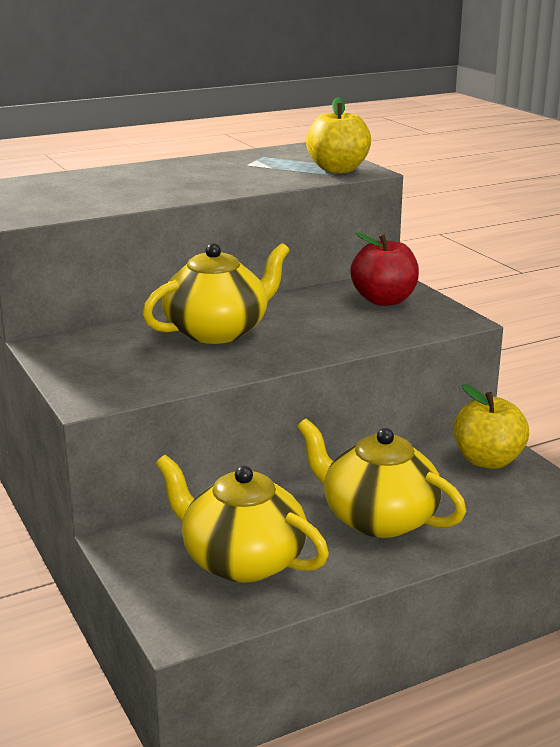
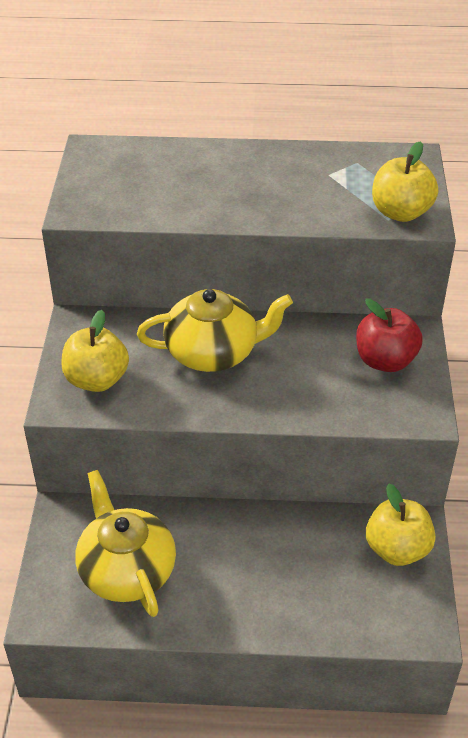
camera: 30 degrees right, 20 degrees up
(114, 374) = (97, 380): none -> yellow apple
(377, 518) = (255, 573): yellow teapot -> none

